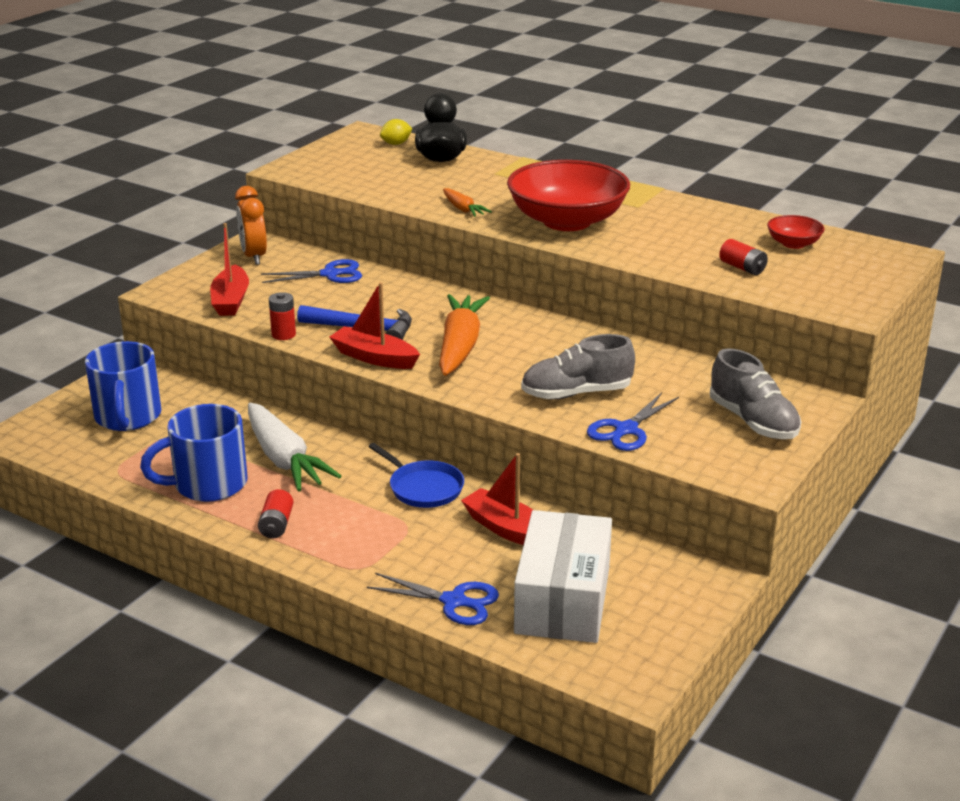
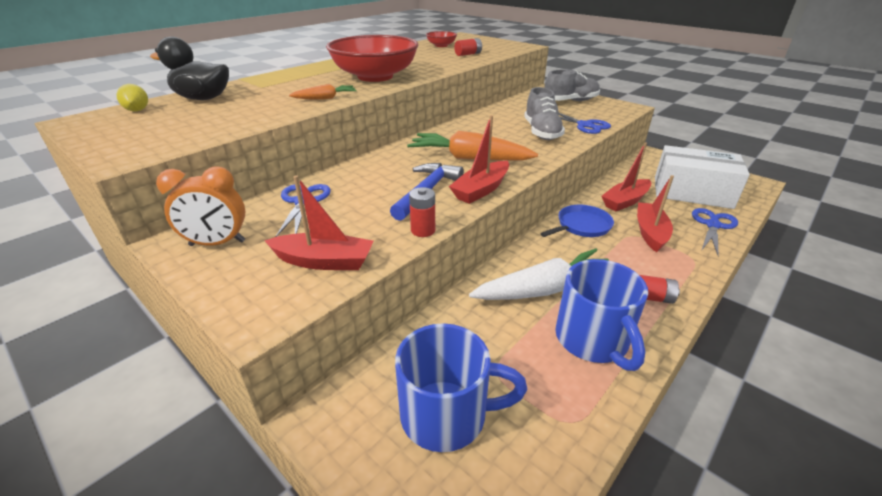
camera: 80 degrees left, 5 degrees up
(419, 541) = (650, 232): none -> red boat

